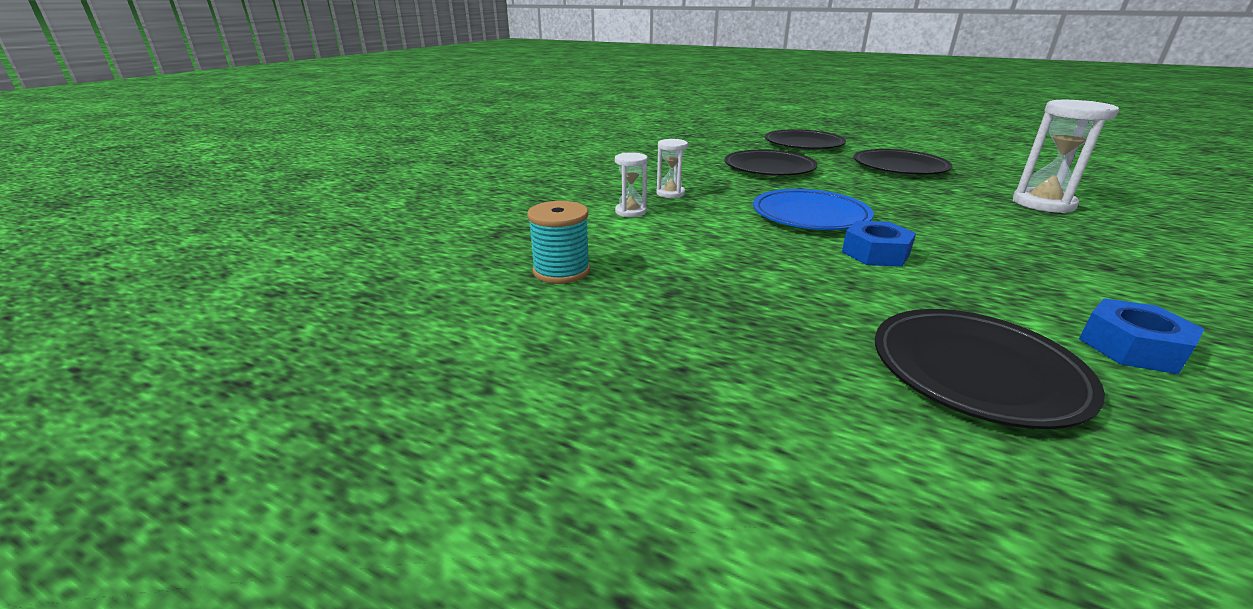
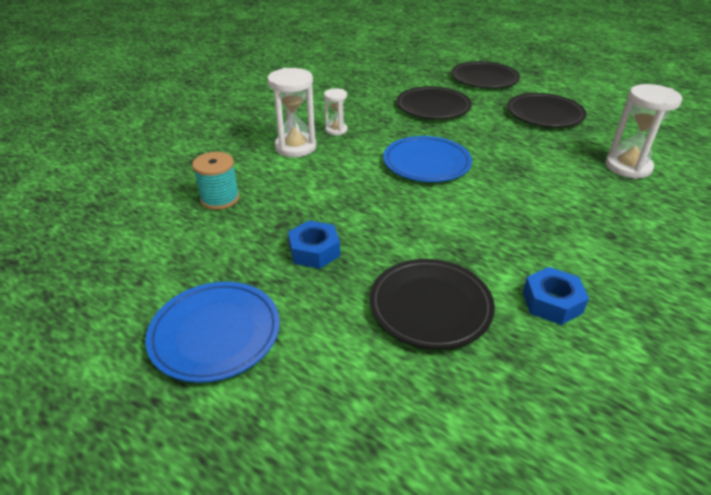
camera: 10 degrees right, 10 degrees up
(630, 212) = (295, 147): white hourglass -> white hourglass, size x1.77
(669, 454) = (215, 334): none -> blue plate
(875, 253) = (446, 205): blue nut -> blue nut (314, 251)

